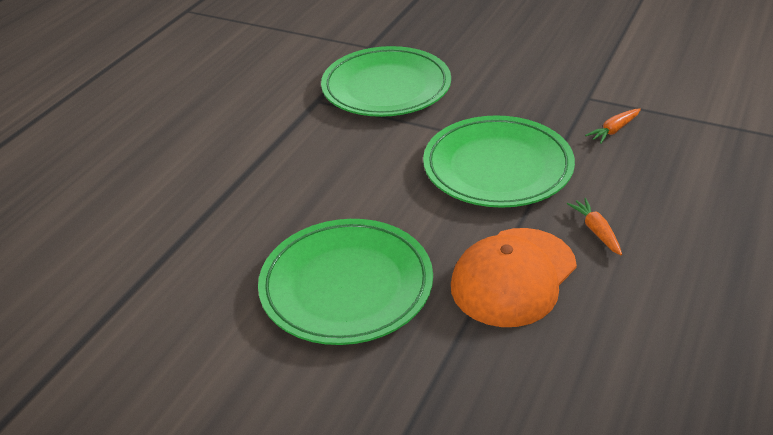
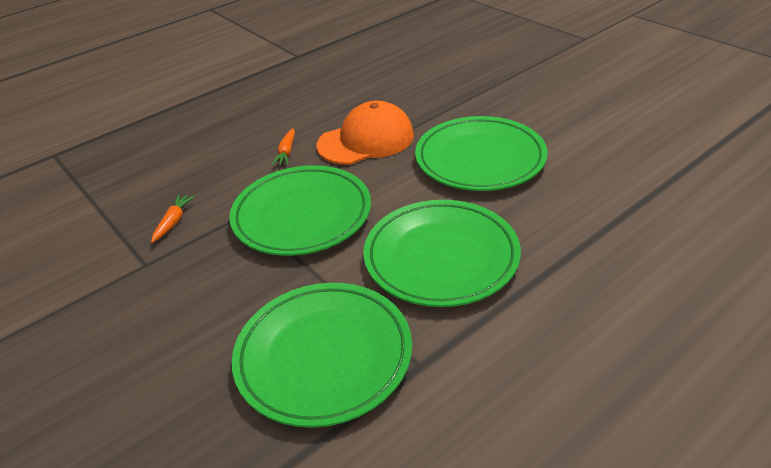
camera: 155 degrees left, 0 degrees up
(337, 167) = (441, 257): none -> green plate
(614, 130) = (173, 222): orange carrot -> orange carrot turned 60 degrees counterclockwise

